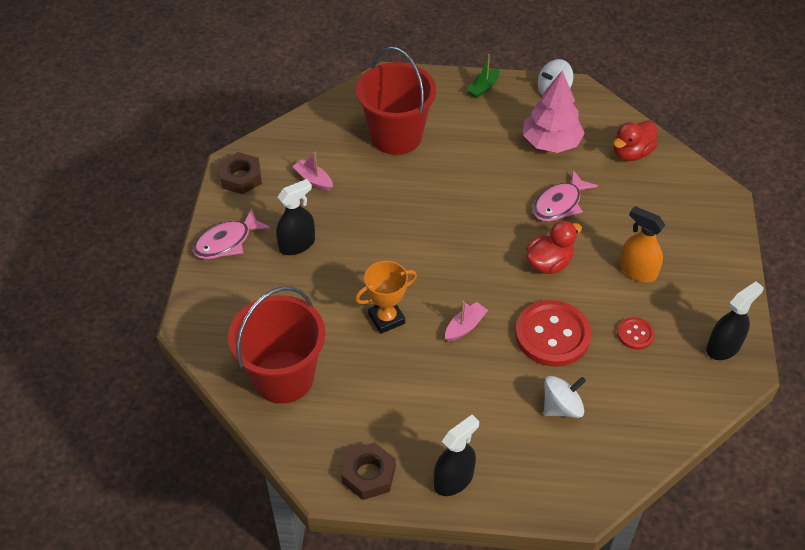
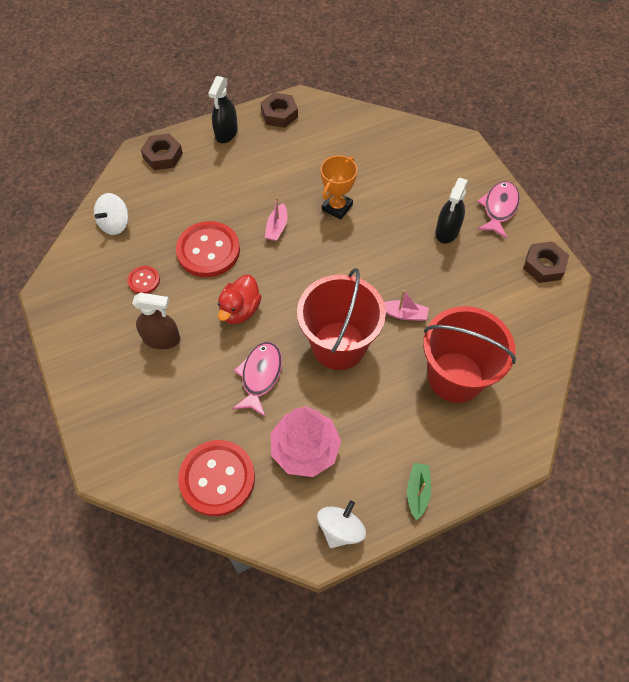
camera: 150 degrees right, 10 degrees up
(283, 377) = (375, 141): red bucket -> red bucket (339, 345)
(313, 180) = (486, 293): pink boat -> pink boat (404, 314)
(552, 484) = (163, 156): none -> brown nut
(561, 407) = (177, 203): white spinning top -> white spinning top (115, 224)
(631, 153) = (217, 478): red duck -> red button
(637, 271) = (162, 339): orange spray bottle -> brown spray bottle
(723, 347) = (69, 302): black spray bottle -> none

